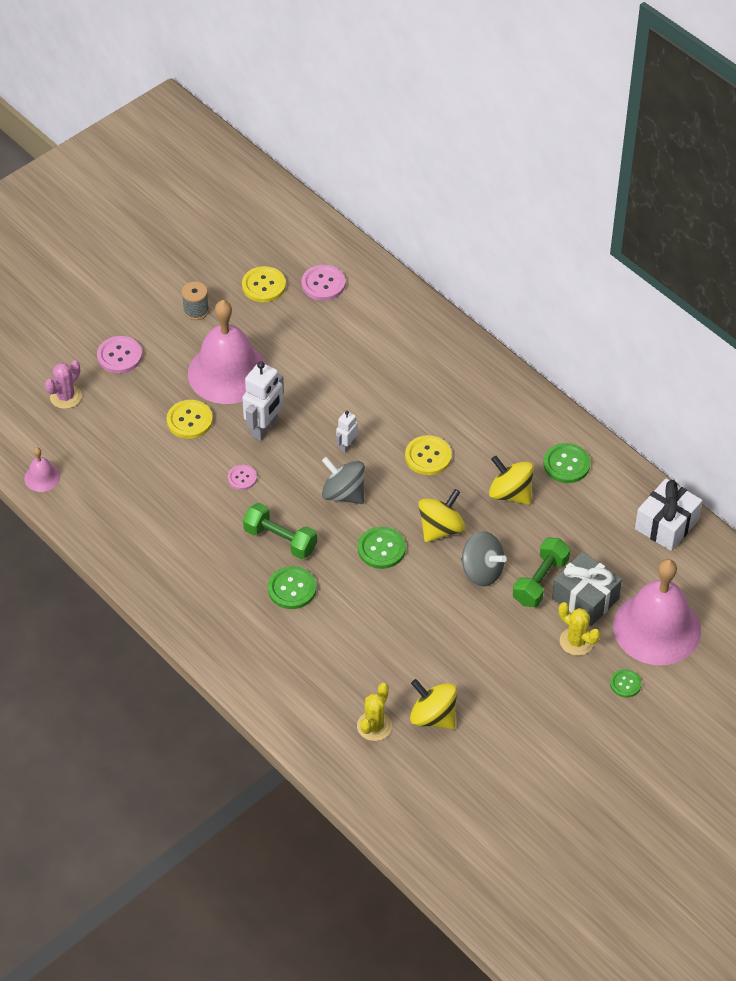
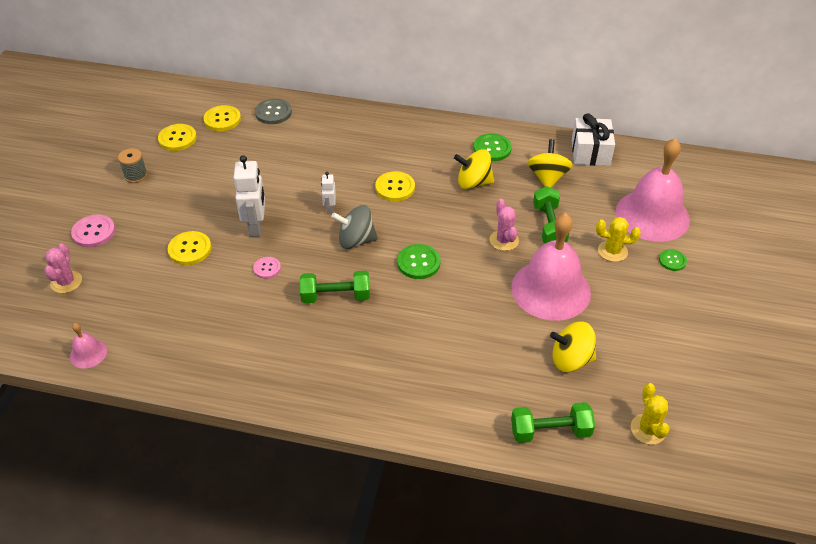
camera: 35 degrees left, 5 degrees down
(228, 372) = (195, 203): pink bell -> pink bell (551, 289)
(292, 589) = (376, 327): green button -> none
(323, 284) = (222, 119): pink button -> yellow button
(357, 763) = (550, 431): none -> green dumbbell
(374, 726) = (535, 393): yellow cactus -> yellow cactus (648, 429)
(380, 301) = (273, 113): none -> grey button
(441, 529) = (448, 228): yellow spinning top -> yellow spinning top (547, 178)
(482, 571) = (504, 240): grey spinning top -> pink cactus
(585, 598) = (589, 221): grey gift -> none

